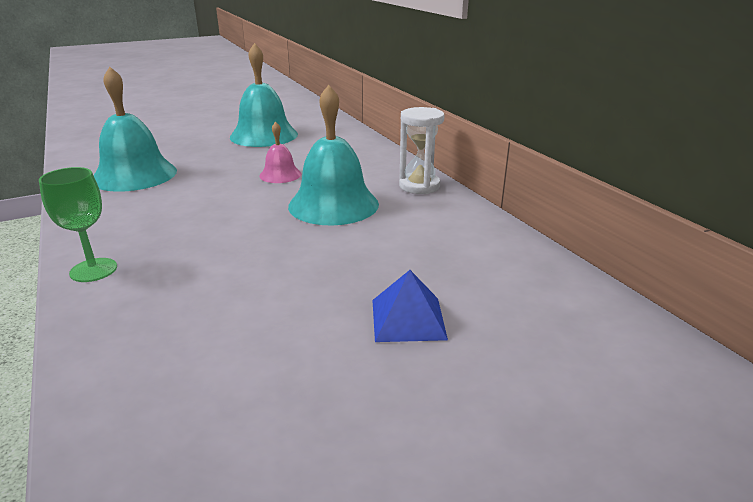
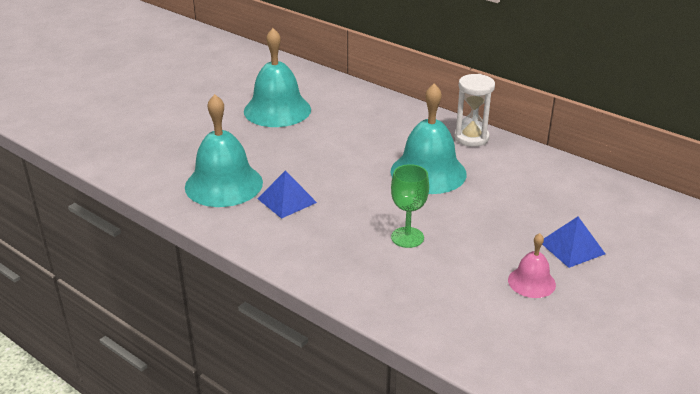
camera: 25 degrees left, 5 degrees up
(93, 270) = (328, 276): green goblet -> green goblet (407, 237)
(165, 197) = (287, 200): none -> blue pyramid
(280, 175) = (350, 153): pink bell -> pink bell (531, 282)

